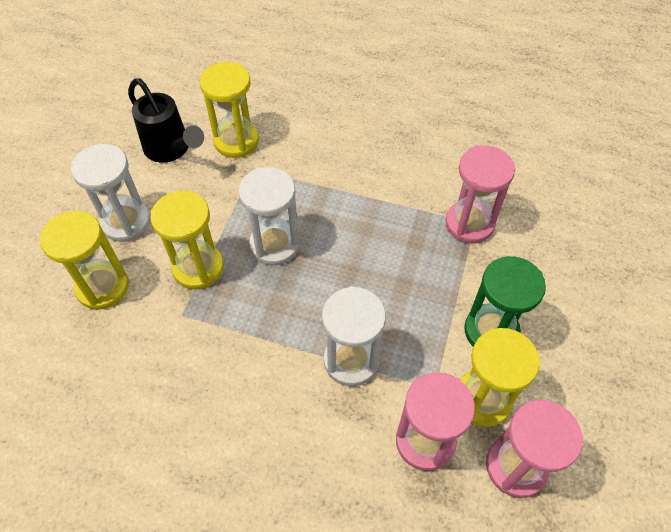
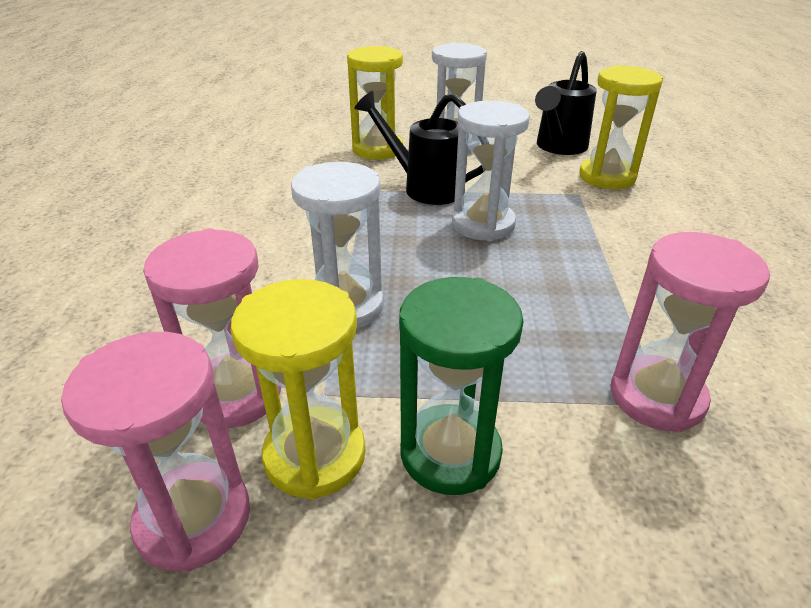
camera: 75 degrees right, 20 degrees down
(198, 268) = (424, 187): yellow hourglass -> black watering can

